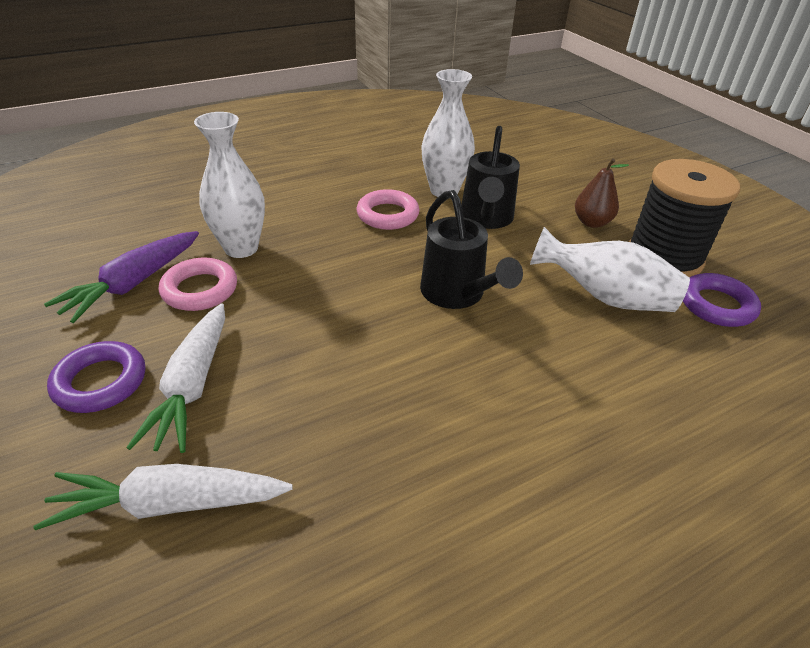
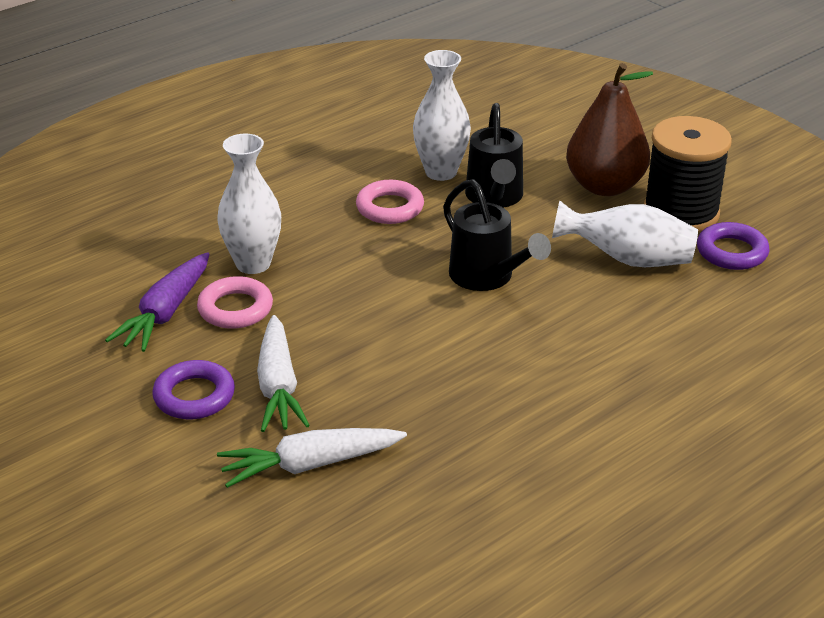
camera: 10 degrees left, 5 degrees down
(591, 222) = (605, 186): brown pear -> brown pear, size x1.85

